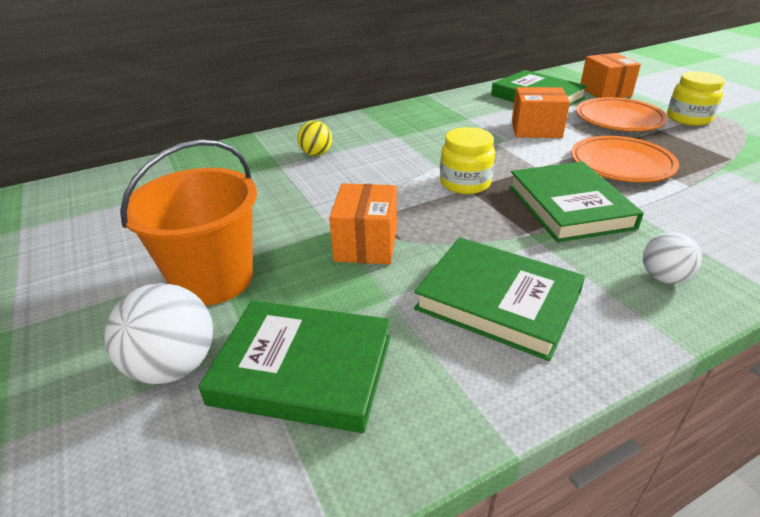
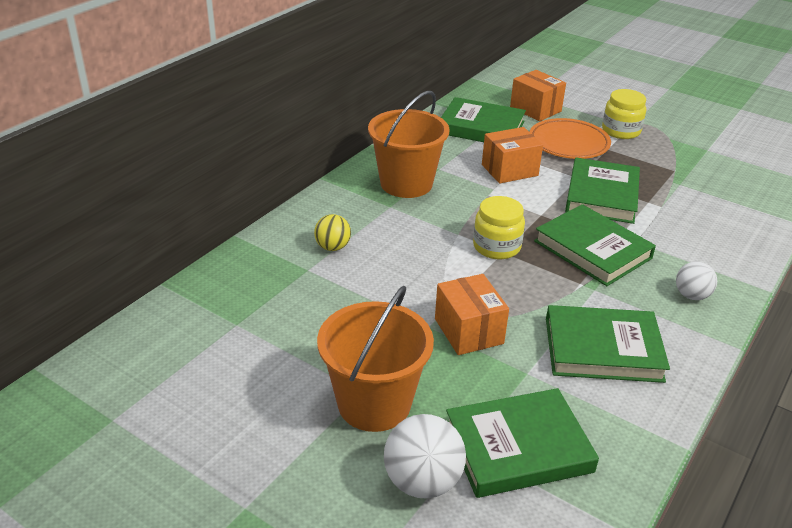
camera: 30 degrees left, 0 degrees up
(427, 123) = (406, 183): none -> orange bucket
(621, 164) = (602, 195): orange plate -> green book

